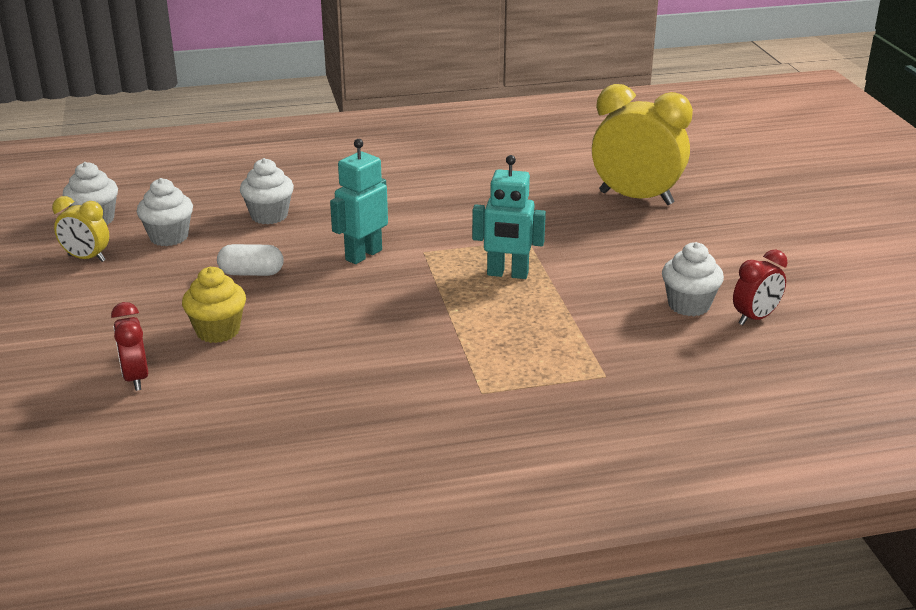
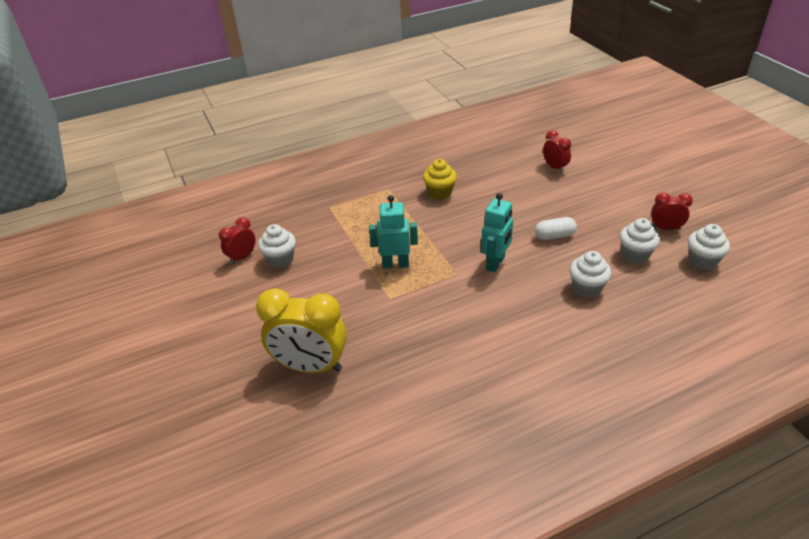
camera: 170 degrees right, 10 degrees up
(86, 258) = (665, 228): yellow clock -> red clock
(218, 331) = (539, 196): yellow cupcake -> yellow cupcake (440, 193)

